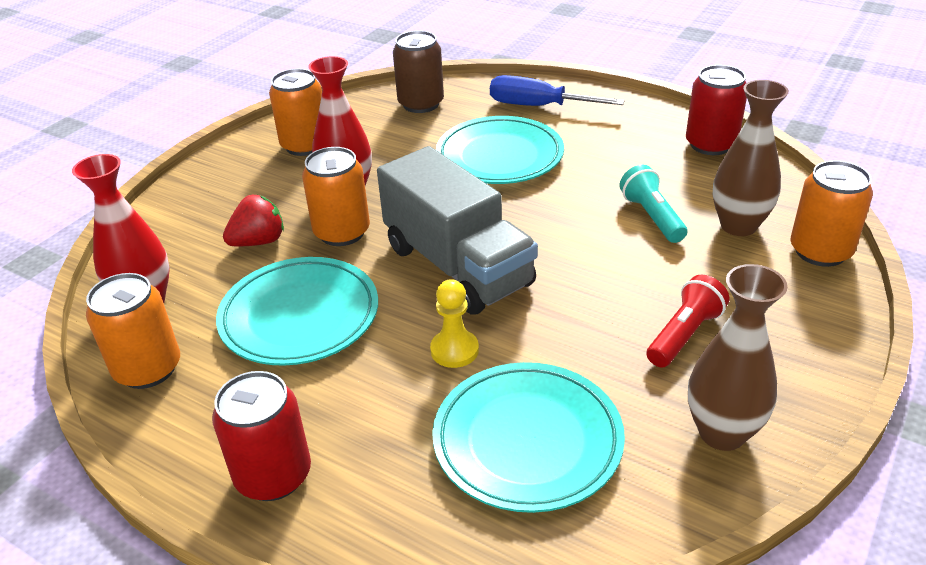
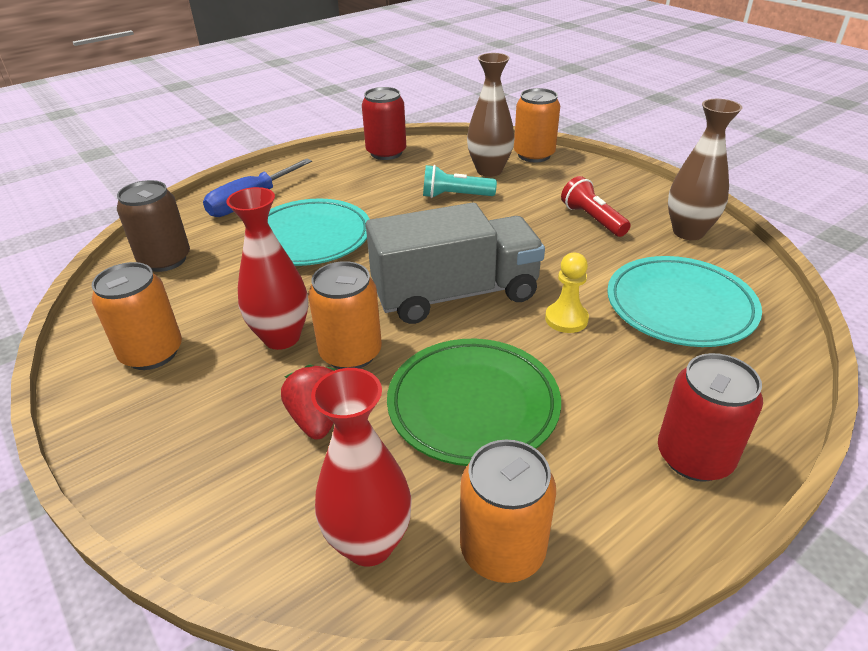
camera: 70 degrees left, 0 degrees up
(300, 317) = (473, 405): turquoise plate -> green plate

